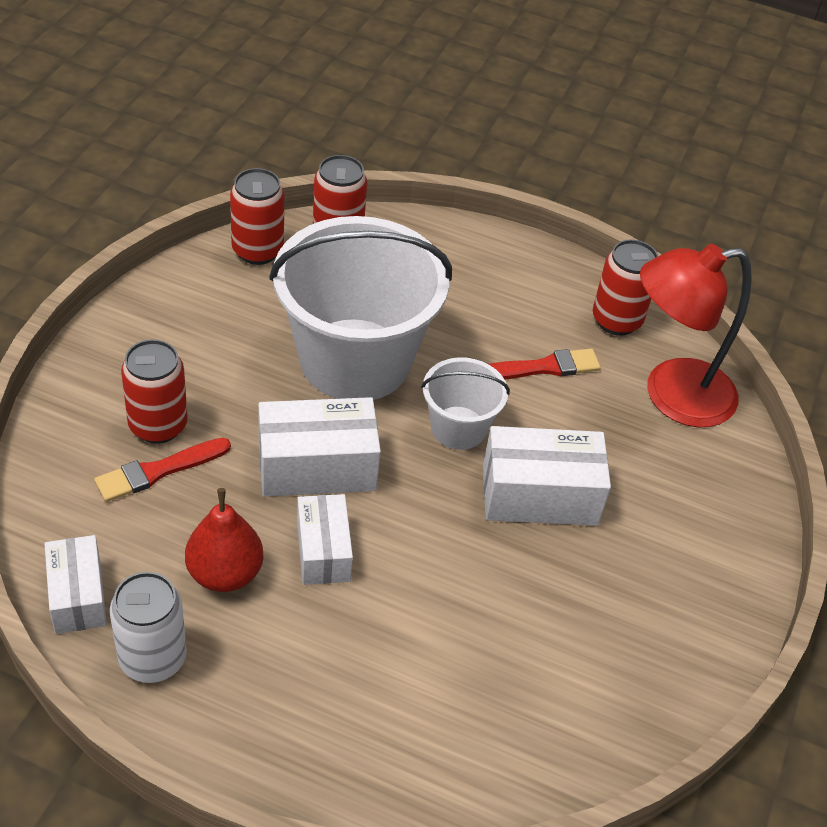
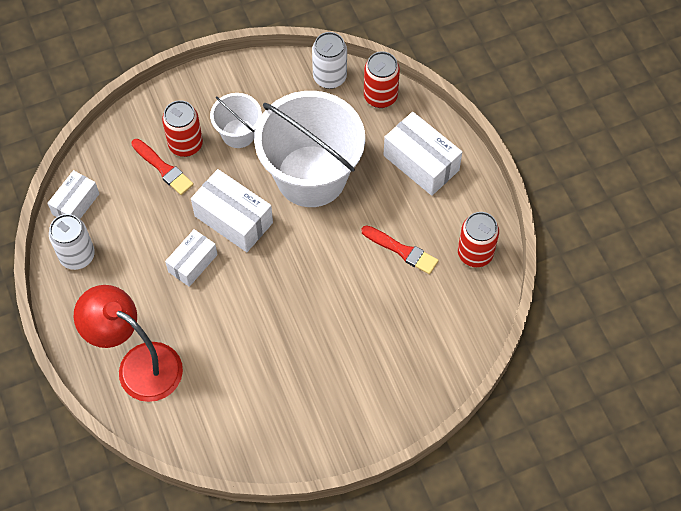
camera: 50 degrees right, 15 degrees up
(158, 471) = (163, 168): red brush -> red brush turned 150 degrees counterclockwise
(225, 573) = (142, 240): red pear -> none
(257, 250) = (329, 77): red can -> white can
(458, 428) = (321, 250): white bucket -> white bucket (238, 133)
(539, 495) = (320, 315): white box -> white box (421, 163)
(672, 396) = (452, 317): red lamp -> red lamp (138, 364)

